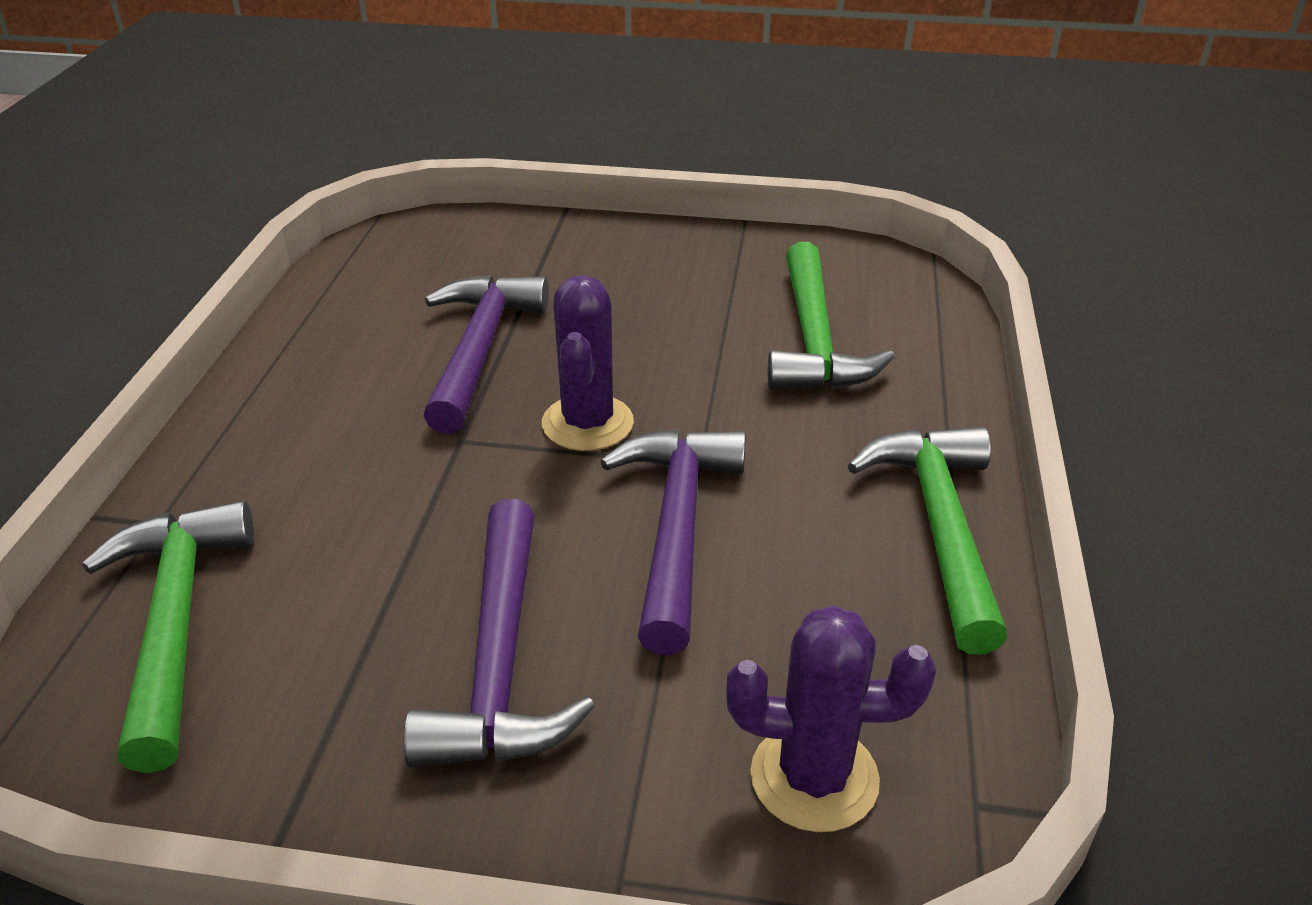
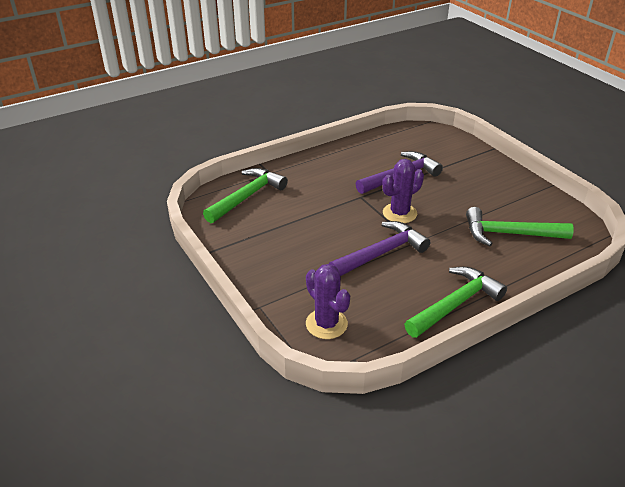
camera: 50 degrees right, 0 degrees up
(500, 662) = (297, 251): purple hammer -> none
(814, 340) = (509, 234): green hammer -> green hammer turned 45 degrees clockwise

